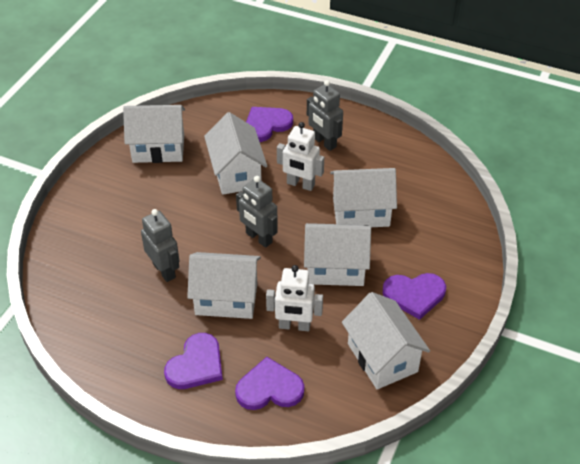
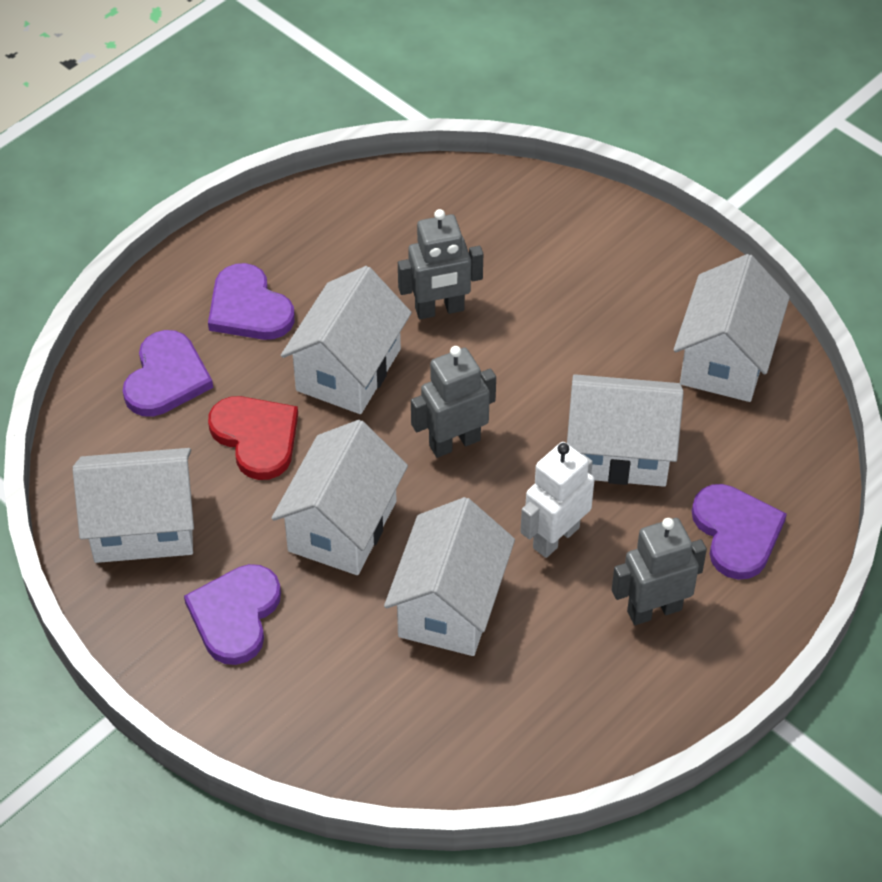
camera: 110 degrees right, 5 degrees up
(294, 326) = (256, 437): white robot -> red heart

